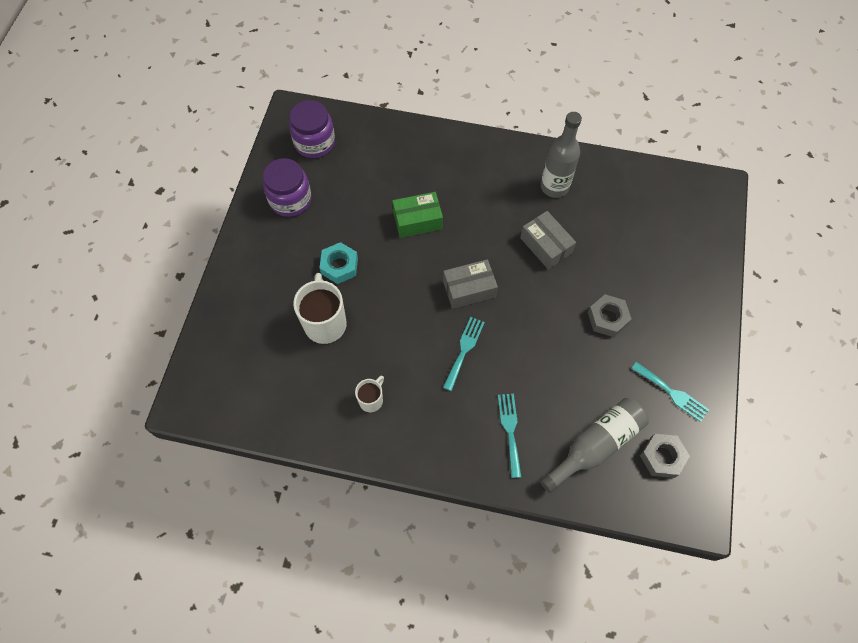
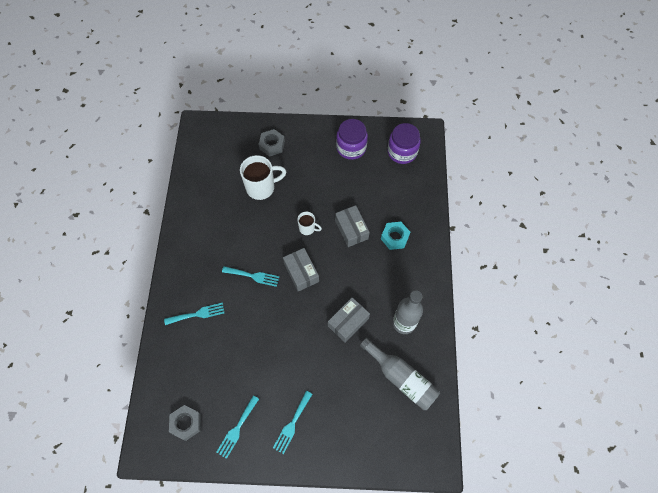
camera: 80 degrees right, 0 degrees up
(339, 266) = (305, 187): turquoise nut -> turquoise nut (394, 237)
(371, 400) = (211, 225): white mug -> white mug (307, 228)
(417, 220) = (351, 229): green box -> grey box
(595, 445) = (191, 373): grey bottle -> grey bottle (401, 377)
(607, 318) = (293, 375): grey nut -> grey nut (272, 145)
(669, 327) = (292, 424): none -> turquoise fork

